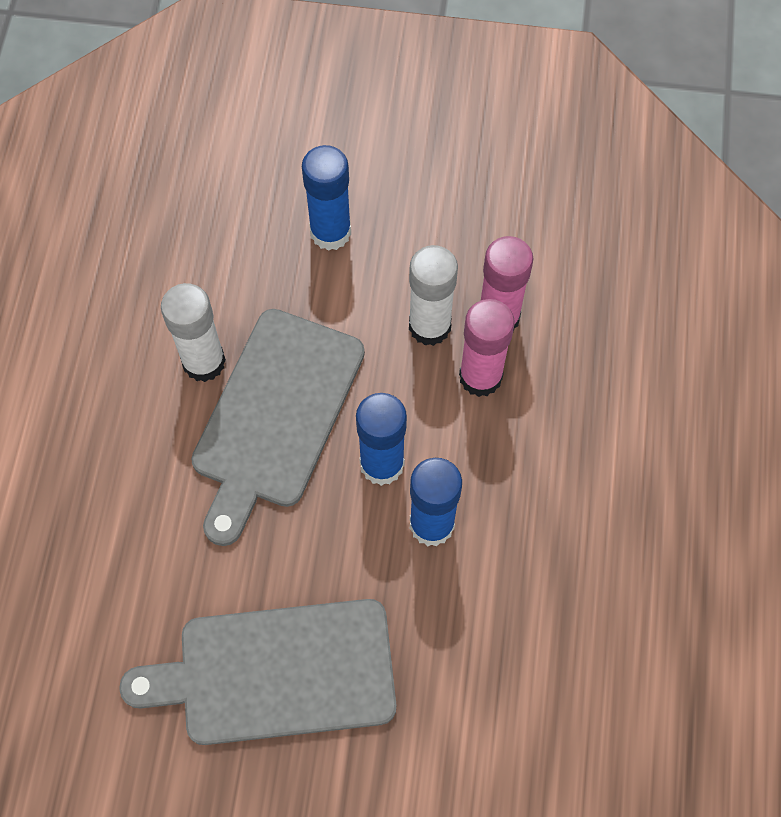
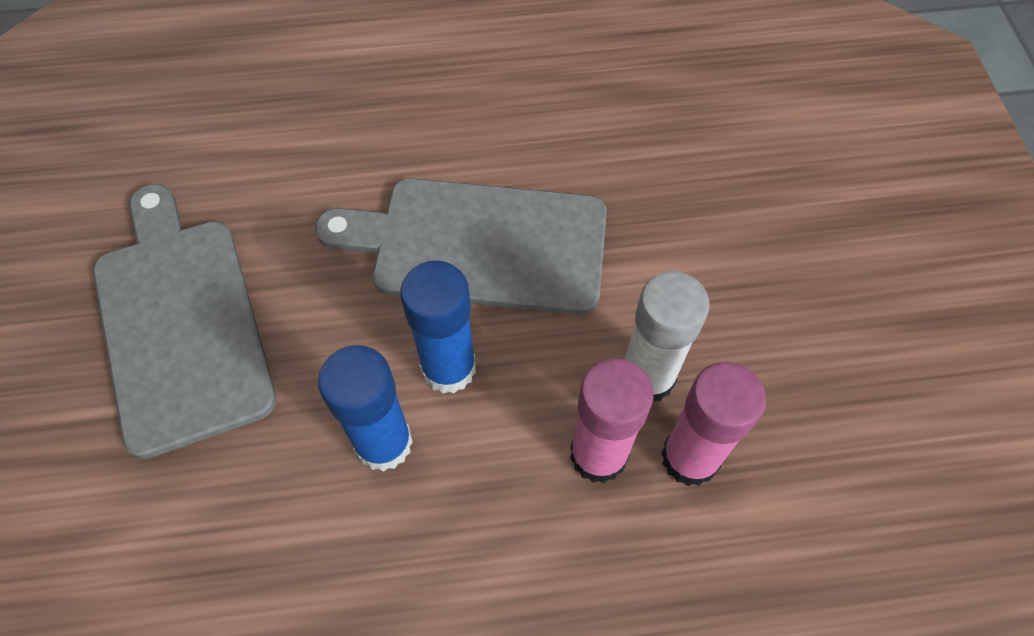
camera: 75 degrees right, 5 degrees down
(204, 362) = (522, 164): white glue stick -> none
(330, 232) = (728, 240): blue glue stick -> none

